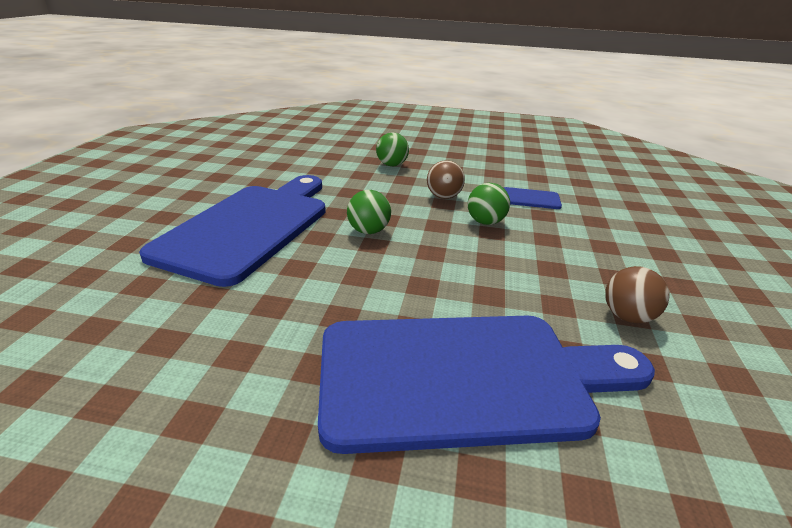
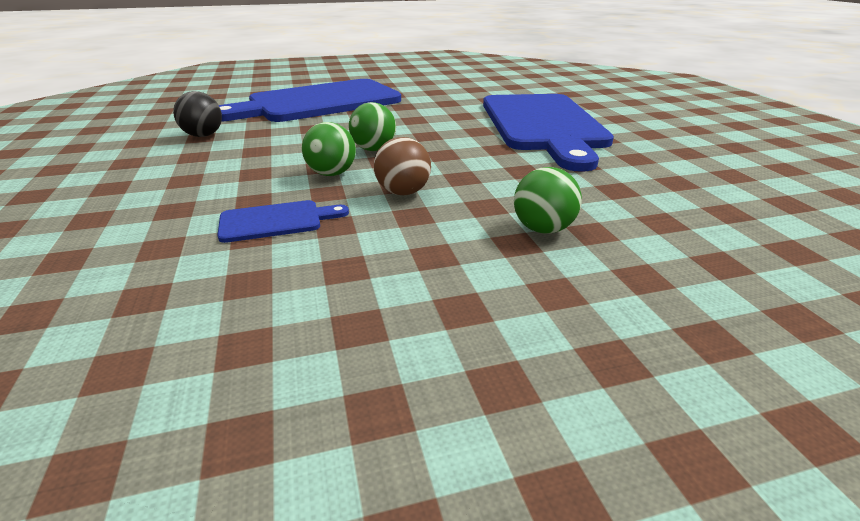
camera: 155 degrees right, 0 degrees up
(368, 231) = (444, 142): green ball -> green ball (374, 149)
(627, 316) = (203, 135): brown ball -> black ball

